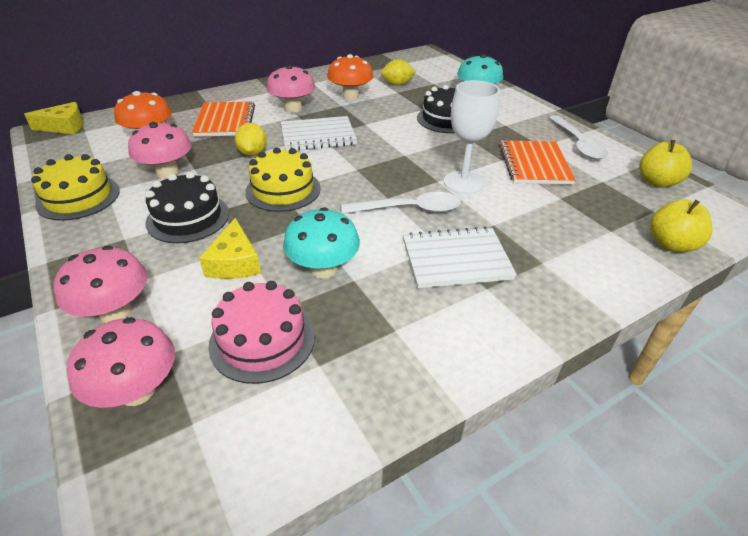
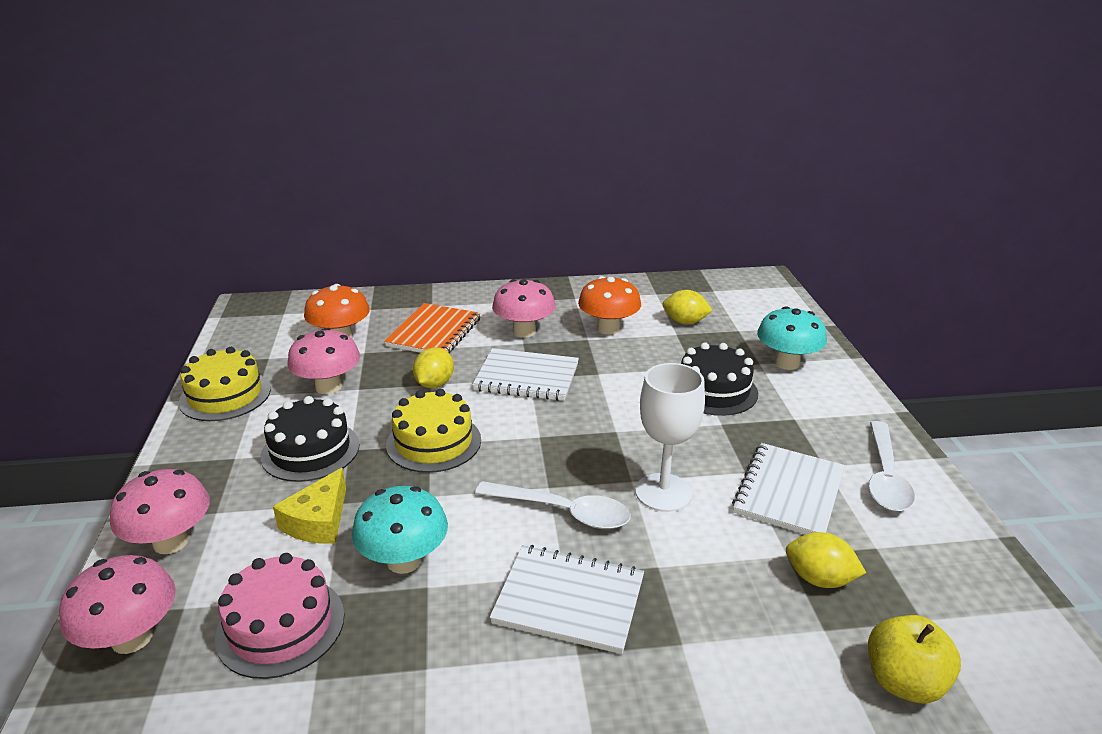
camera: 25 degrees right, 10 degrees down
(64, 126) = (268, 304): yellow cheese -> none
(534, 164) = (789, 492): orange notebook -> white notebook
(587, 205) = (819, 579): none -> yellow lemon
(657, 182) = (968, 574): yellow apple -> none

